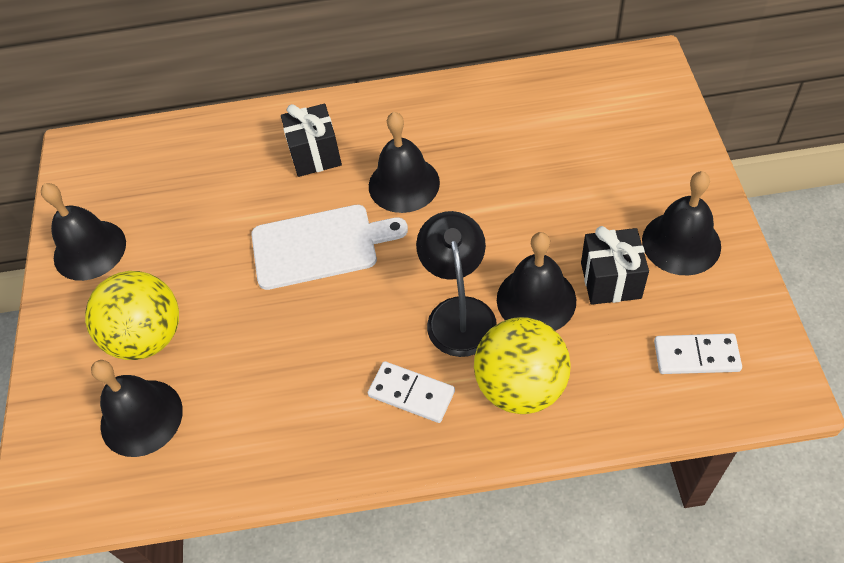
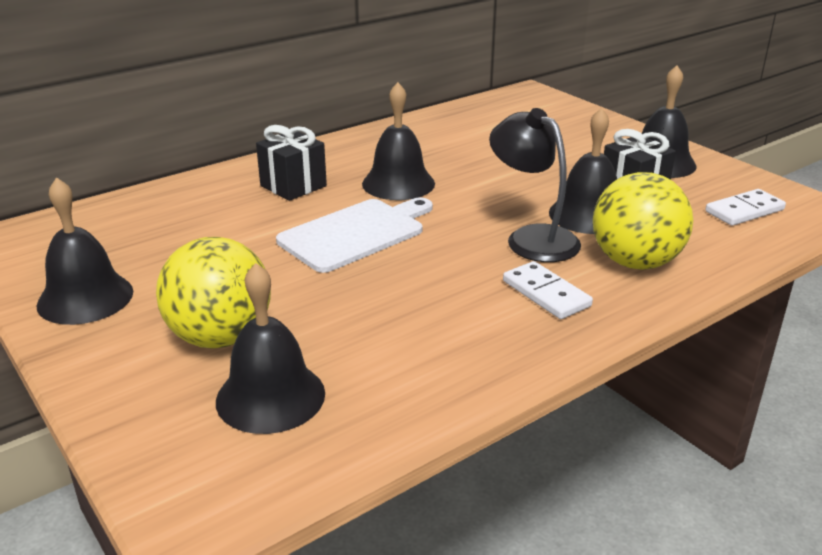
camera: 35 degrees left, 25 degrees down
(411, 393) = (546, 293): white domino -> white domino turned 60 degrees clockwise

